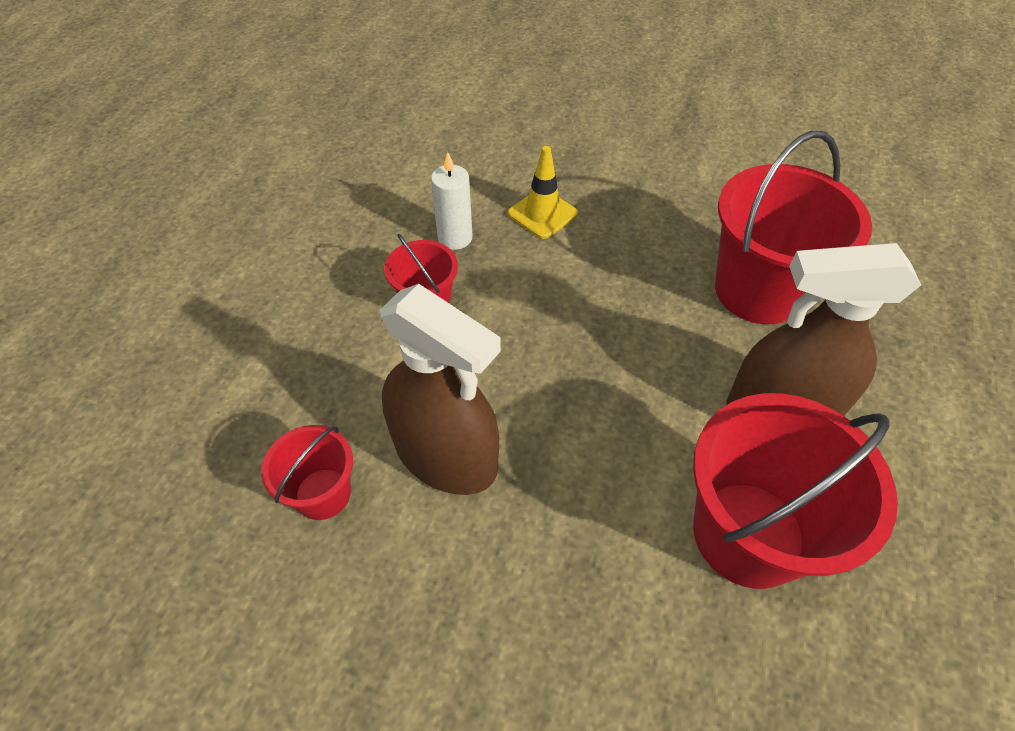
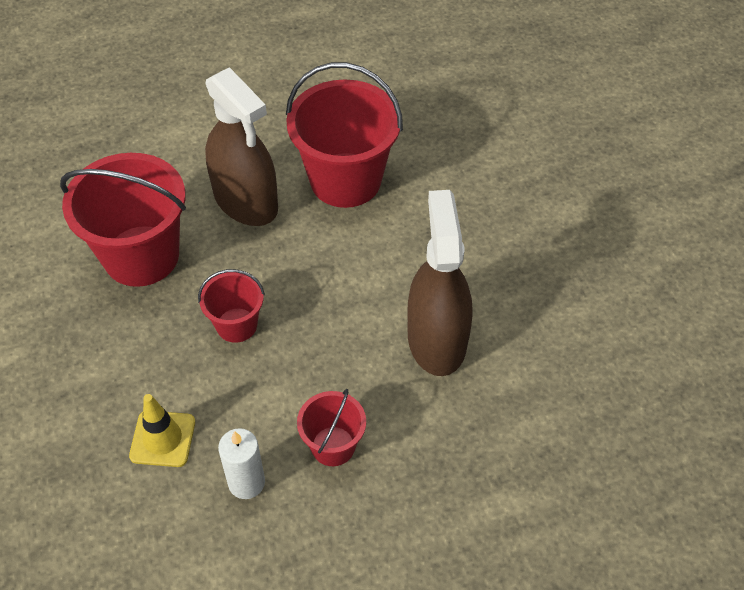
camera: 130 degrees left, 0 degrees up
(323, 494) = (523, 381): red bucket -> red bucket (236, 325)

